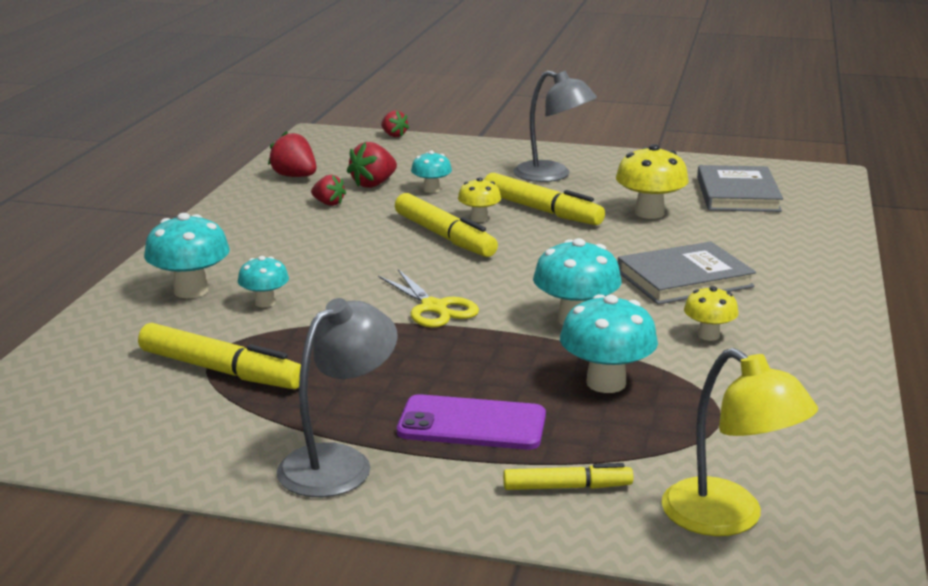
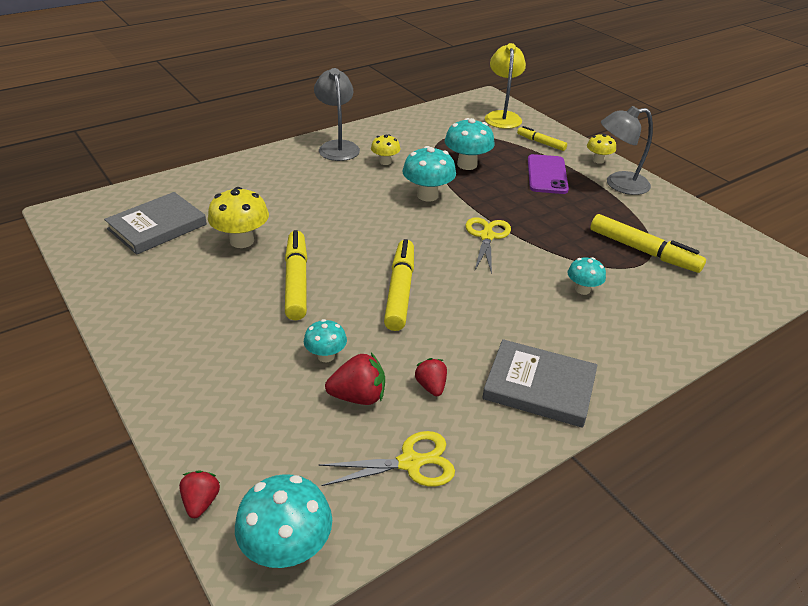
camera: 140 degrees left, 15 degrees up
(191, 291) = (626, 327): turquoise mushroom -> turquoise mushroom (287, 549)
(221, 371) = (643, 251): yellow marker -> yellow marker turned 150 degrees clockwise
(295, 176) = (410, 463): red strawberry -> yellow scissors
(472, 424) = (547, 175): purple phone -> purple phone turned 45 degrees clockwise
(479, 218) = (349, 297): yellow mushroom -> yellow mushroom (598, 160)
(552, 175) = (210, 318): grey lamp -> grey lamp (337, 147)
(684, 279) = (332, 190): grey book -> grey book (539, 387)

